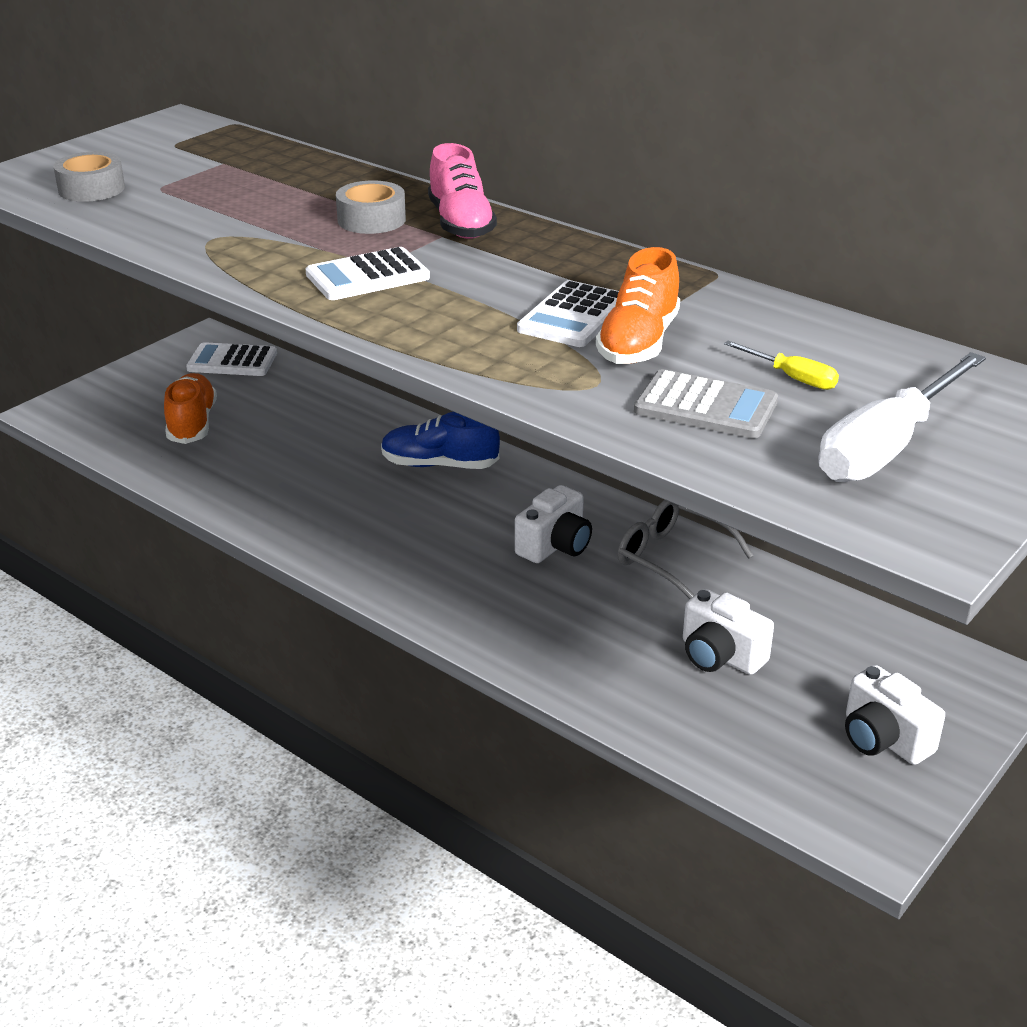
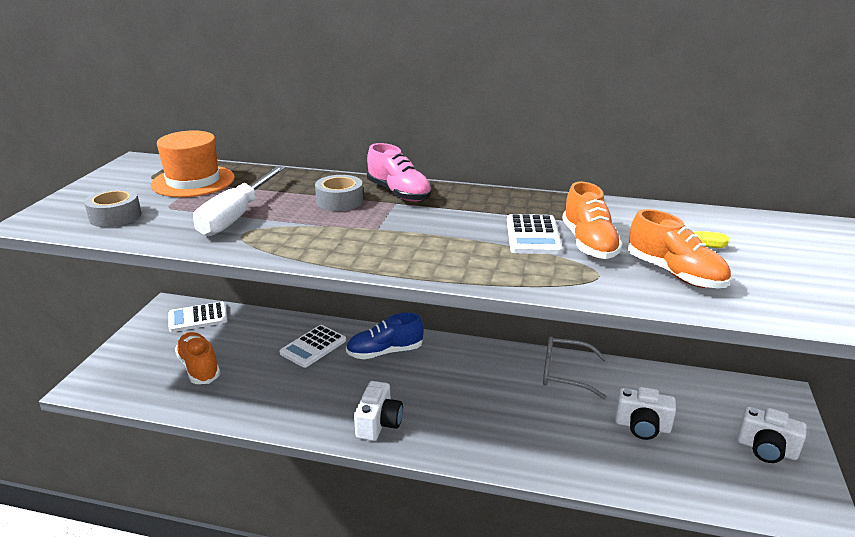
camera: 25 degrees left, 5 degrees down
(218, 159) = (193, 181): none -> orange hat
(367, 276) = (377, 237): white calculator -> white calculator (313, 347)
(555, 545) = (494, 385): white camera -> white camera (378, 423)
(706, 406) = (675, 274): grey calculator -> orange shoe
(887, 447) = (794, 274): white screwdriver -> white screwdriver (237, 216)

